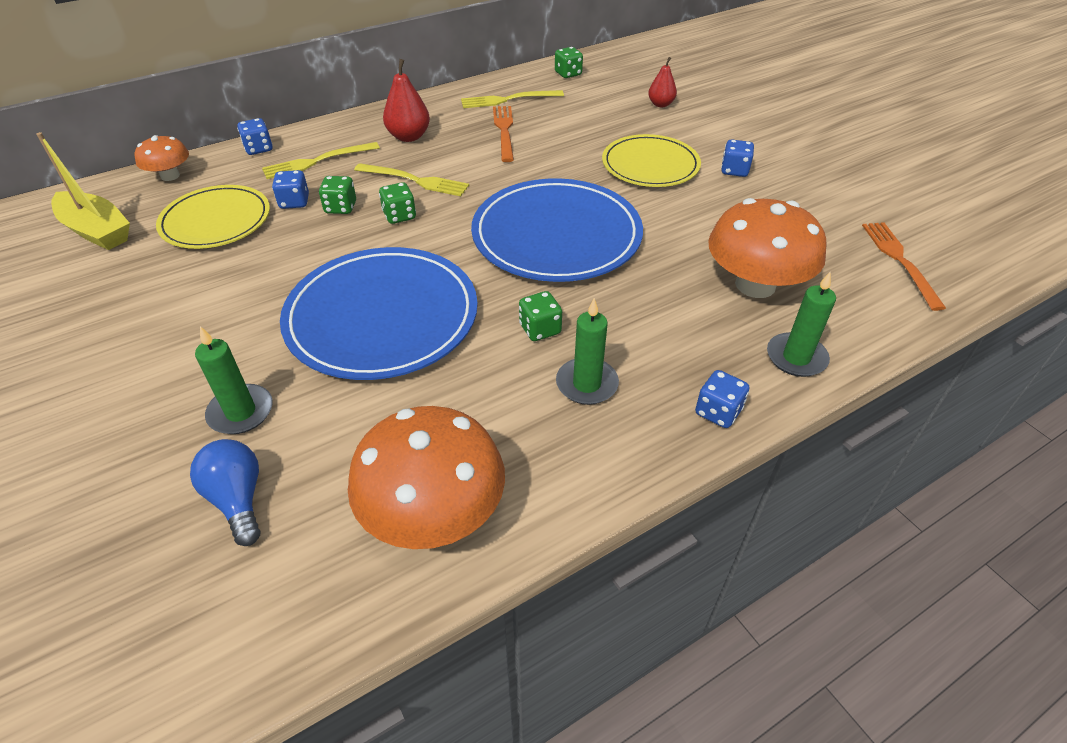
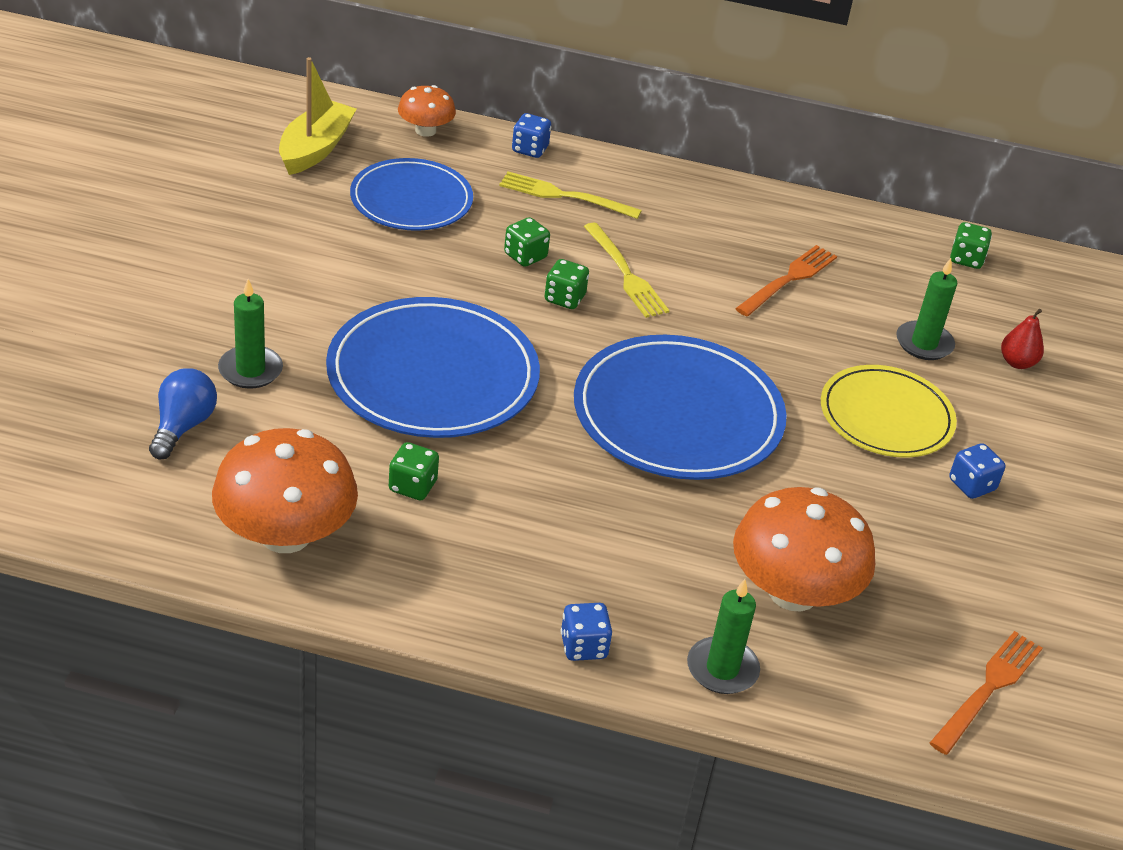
camera: 40 degrees right, 5 degrees down
(97, 231) = (315, 149): yellow boat -> yellow boat turned 150 degrees counterclockwise
(216, 221) = (411, 200): yellow plate -> blue plate
(294, 202) = (494, 224): blue dice -> none
(409, 137) = (683, 224): red pear -> none
(507, 100) = (846, 247): yellow fork -> none
(540, 329) = (540, 478): green dice -> green dice (412, 486)
(587, 384) = (513, 545): green candle -> green candle (924, 343)

